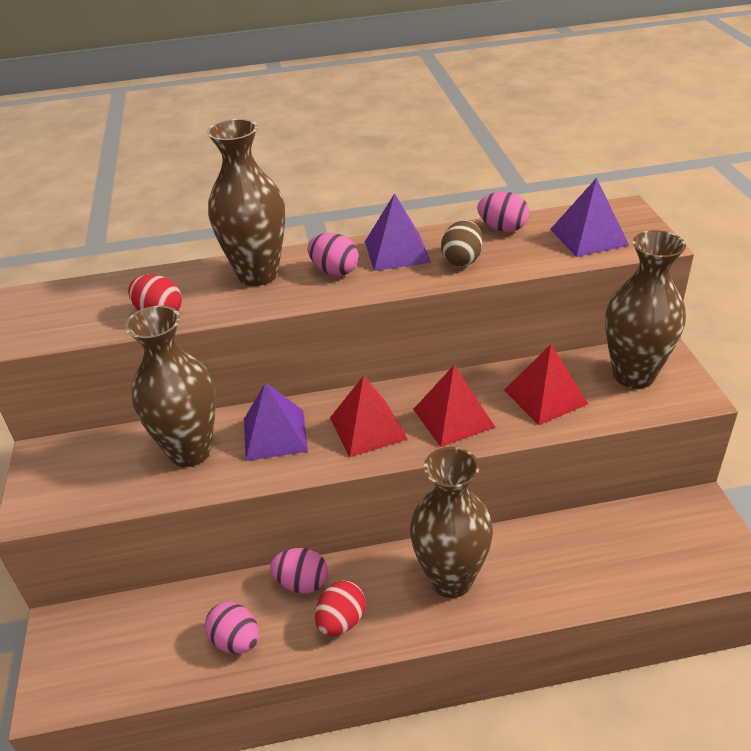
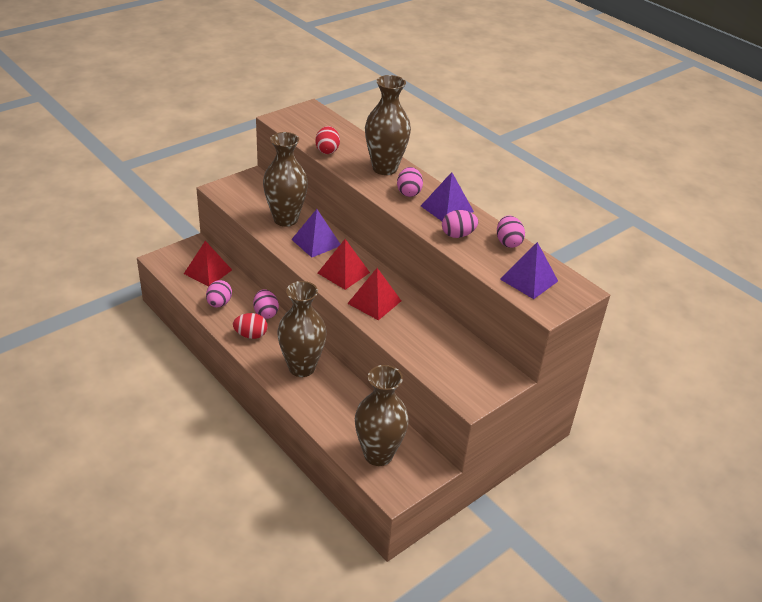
camera: 55 degrees right, 0 degrees up
(462, 260) = (458, 235): brown egg -> pink egg
(545, 396) = (420, 334): red pyramid -> red pyramid (208, 271)
(633, 375) = (470, 369): brown vase -> brown vase (378, 454)

